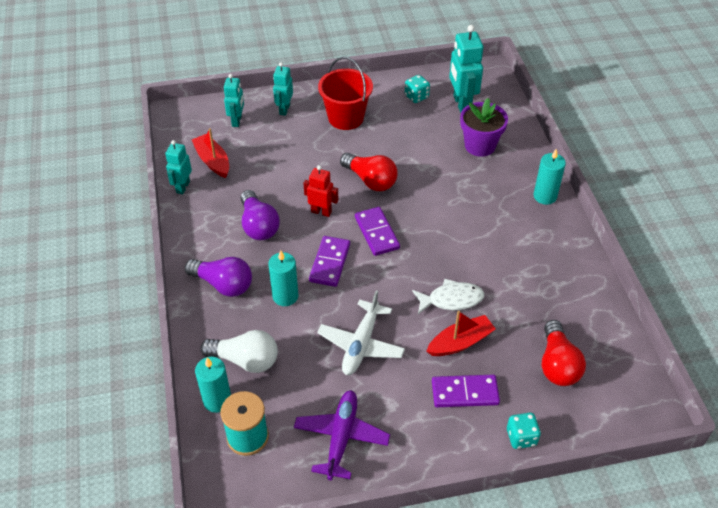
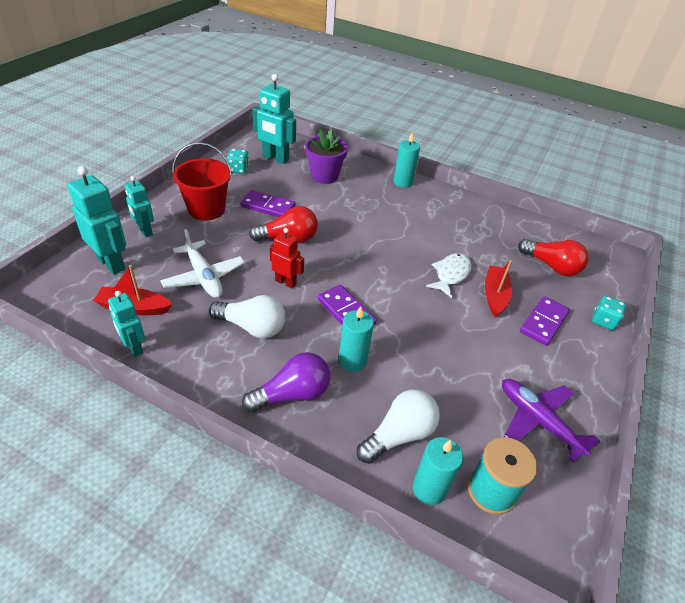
camera: 55 degrees left, 5 degrees down
(237, 121) = (111, 263): turquoise robot -> turquoise robot, size x1.62
(258, 225) = (252, 327): purple light bulb -> white light bulb
(321, 212) = (286, 282): red robot -> red robot turned 60 degrees clockwise
(361, 345) = (450, 348): white plane -> white plane (204, 277)
(376, 233) = (345, 268): purple domino -> purple domino (268, 207)

